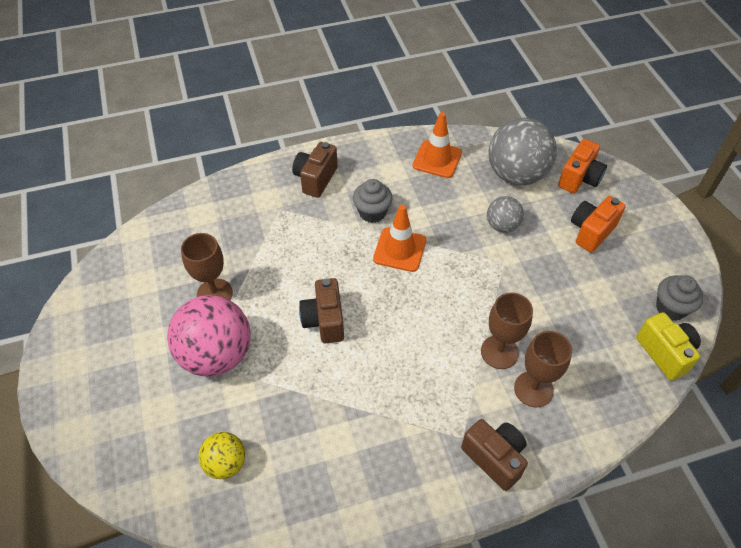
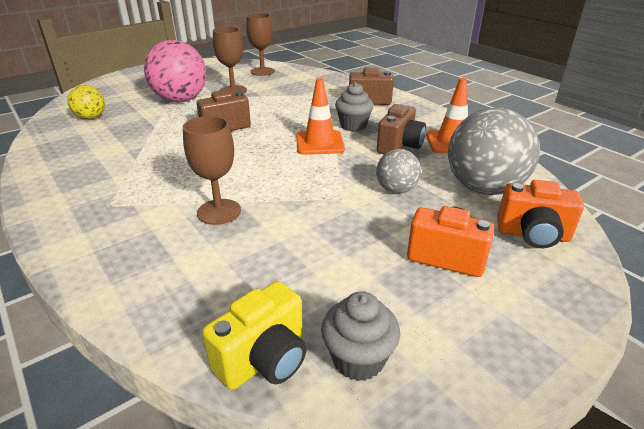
camera: 70 degrees right, 20 degrees down
(494, 458) = (85, 227): brown camera -> brown camera (399, 146)
(533, 389) = (174, 240): brown goblet -> brown goblet (262, 71)

